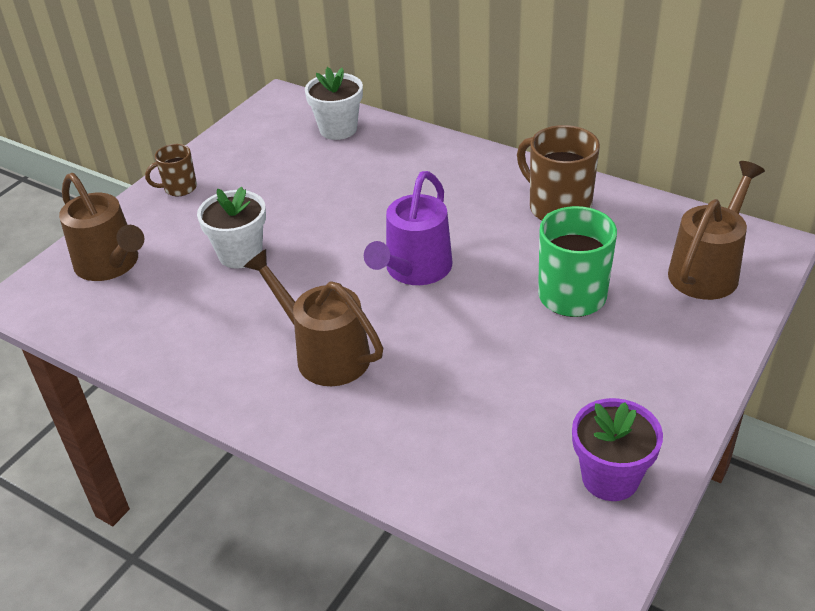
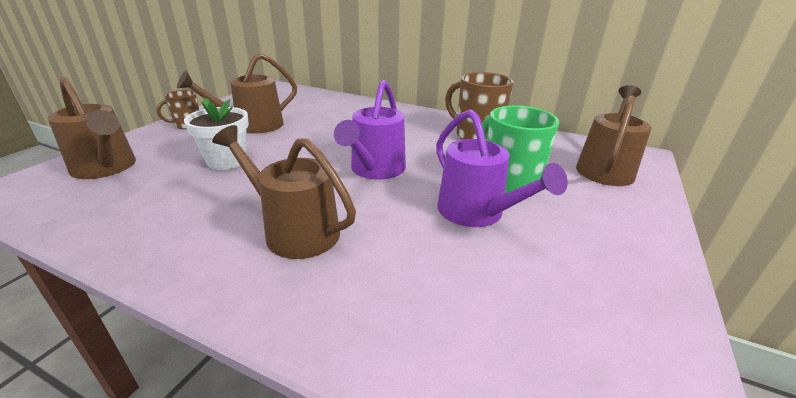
camera: 10 degrees left, 10 degrees down
(260, 189) = (252, 126): none -> brown watering can
(338, 129) = (313, 99): white flower pot -> none
(520, 337) = (477, 213): none -> purple watering can
(610, 478) = (627, 346): purple flower pot -> none

